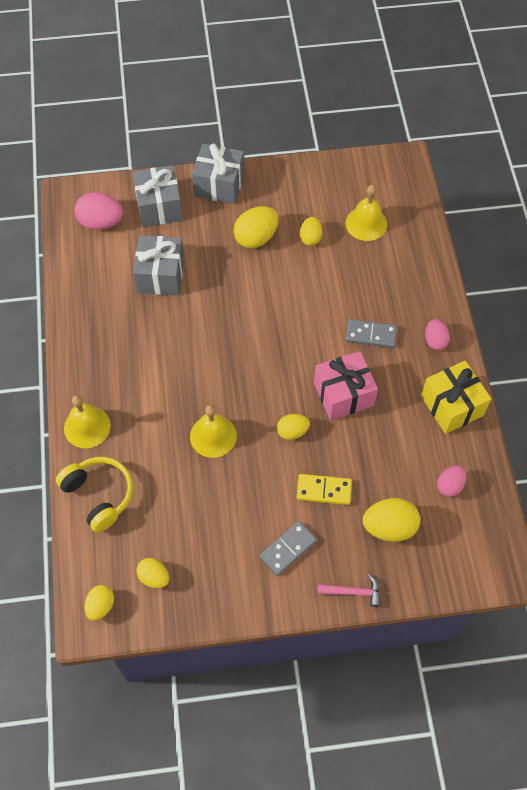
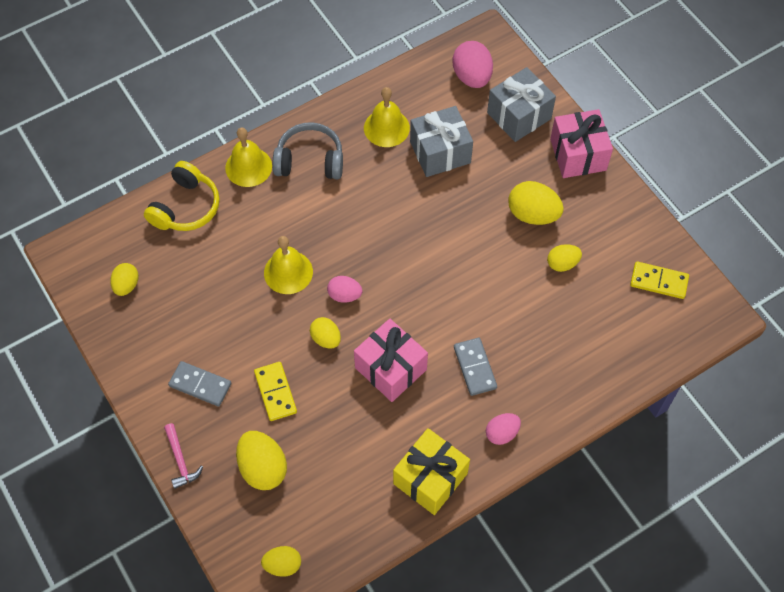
camera: 65 degrees right, 0 degrees up
(101, 606) = (83, 256): yellow egg -> yellow egg (283, 565)
(110, 375) = (310, 161): none -> grey headphones
(219, 185) = (578, 154): grey gift -> pink gift
(357, 185) = (658, 281): none -> yellow domino
(366, 223) = (613, 309): yellow bell -> yellow bell (386, 128)
(449, 485) = (335, 510): pink egg -> pink egg (344, 295)

